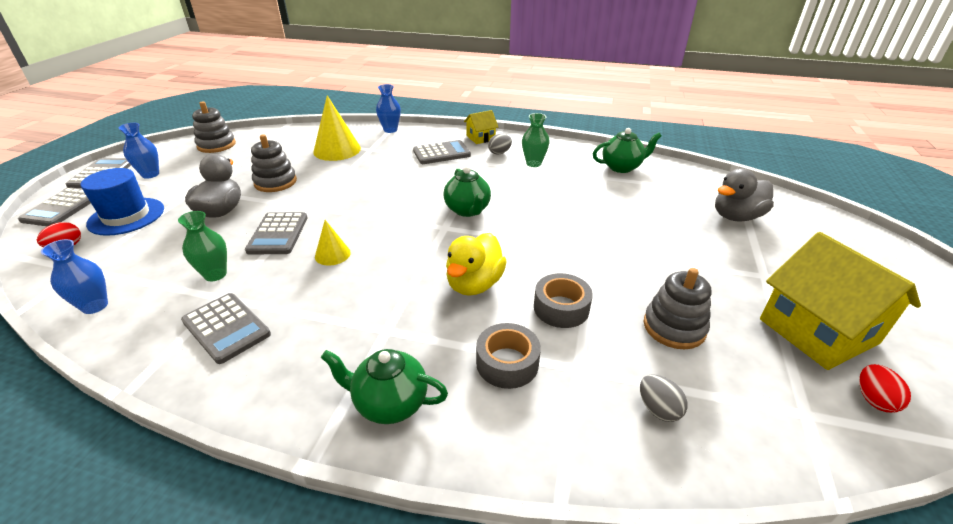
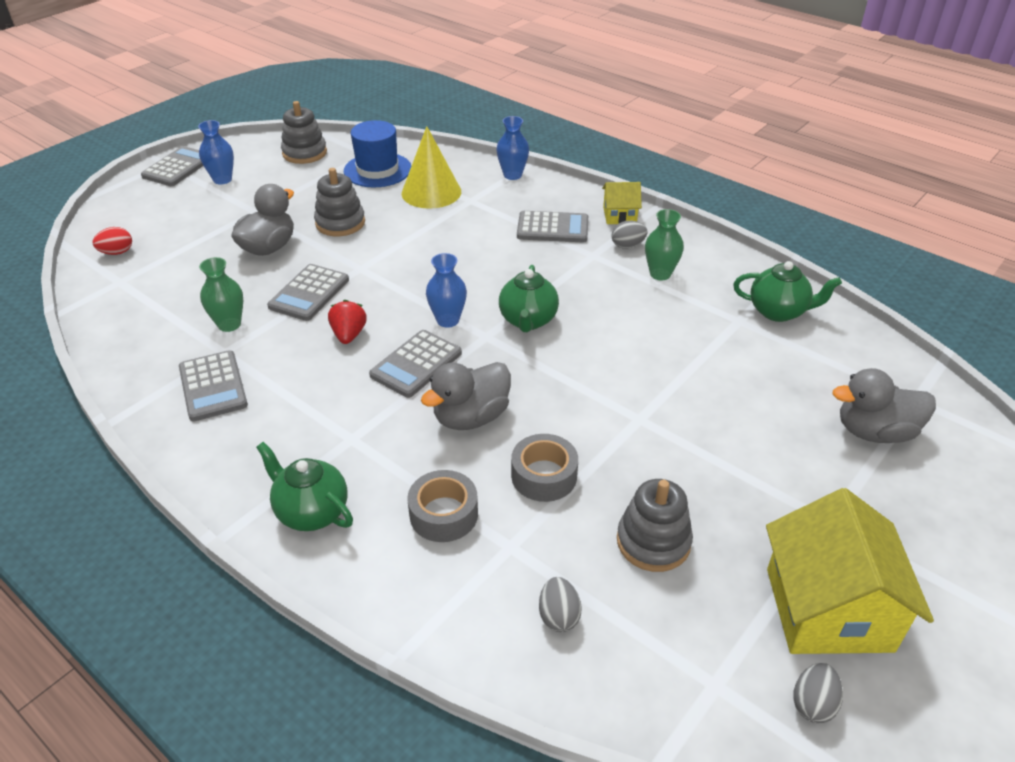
camera: 25 degrees right, 5 degrees up
(62, 208) = (129, 203): grey calculator -> grey calculator (416, 364)
(95, 306) = (117, 327): blue vase -> blue vase (448, 320)
(126, 216) = (180, 230): blue hat -> blue hat (377, 170)
(332, 254) = (349, 335): yellow cone -> red strawberry
(474, 284) = (471, 417): yellow duck -> grey duck
(874, 400) = (813, 704): red egg -> grey egg

